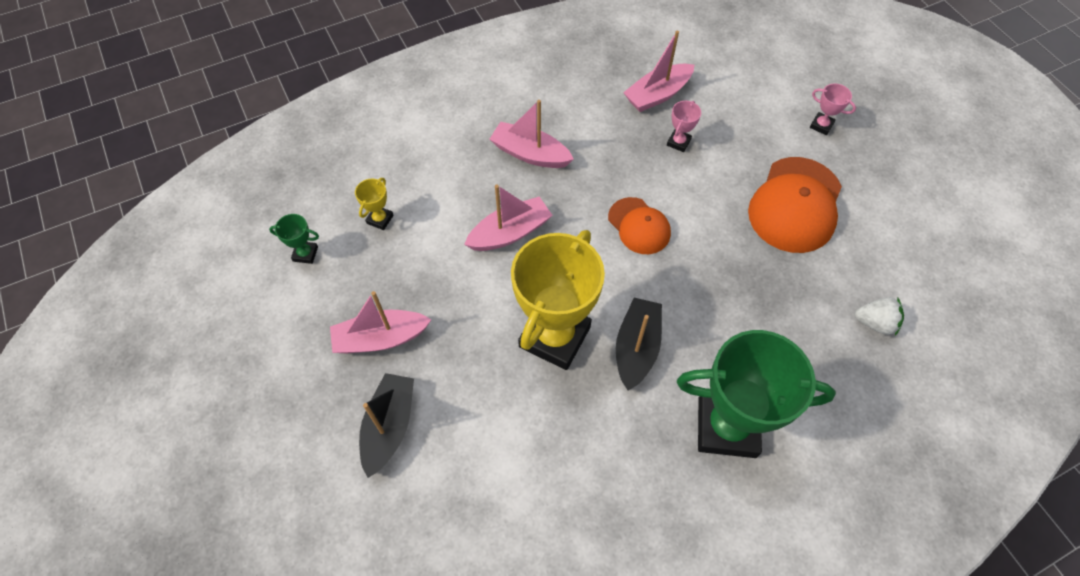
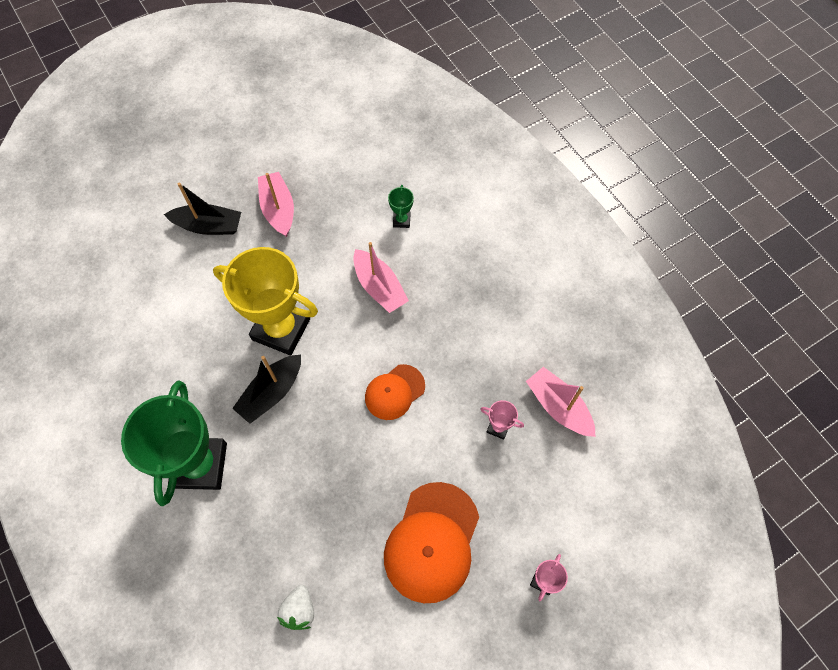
camera: 85 degrees right, 5 degrees up
(305, 254) = (349, 149): green trophy -> green trophy (401, 220)
(380, 219) = (385, 192): yellow trophy -> none
(530, 154) = (466, 295): pink boat -> none
(636, 348) = (271, 393): black boat -> black boat turned 120 degrees clockwise
(795, 205) = (432, 542): orange cap -> orange cap turned 90 degrees counterclockwise

